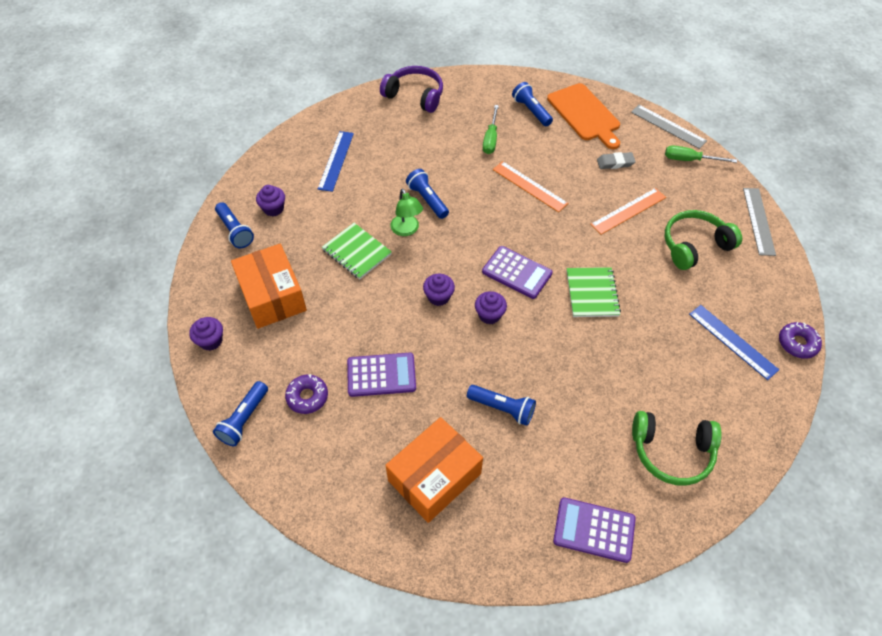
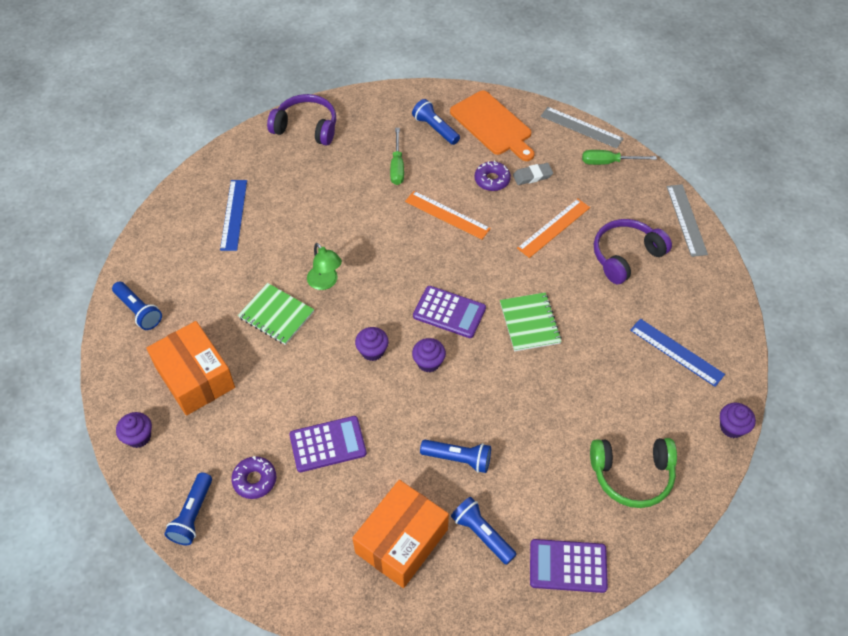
camera: 10 degrees left, 0 degrees up
(273, 209) = (176, 279): purple cupcake -> purple cupcake (732, 427)
(427, 200) = (341, 245): blue flashlight -> blue flashlight (482, 534)
(694, 245) = (625, 256): green headphones -> purple headphones
(797, 343) = (739, 344): purple donut -> purple donut (492, 180)

